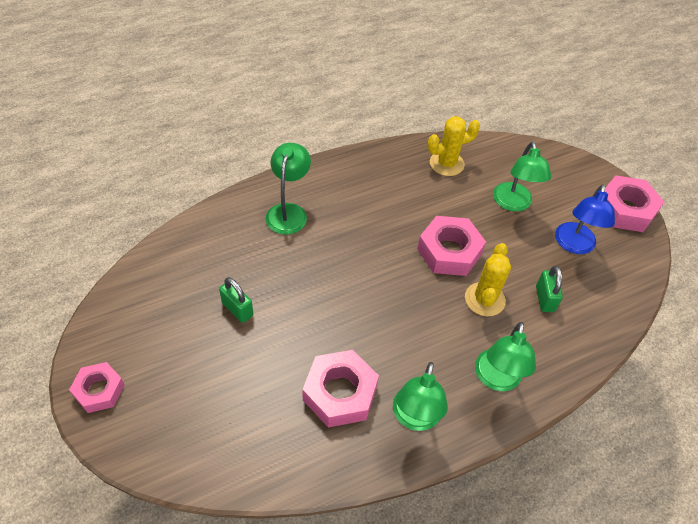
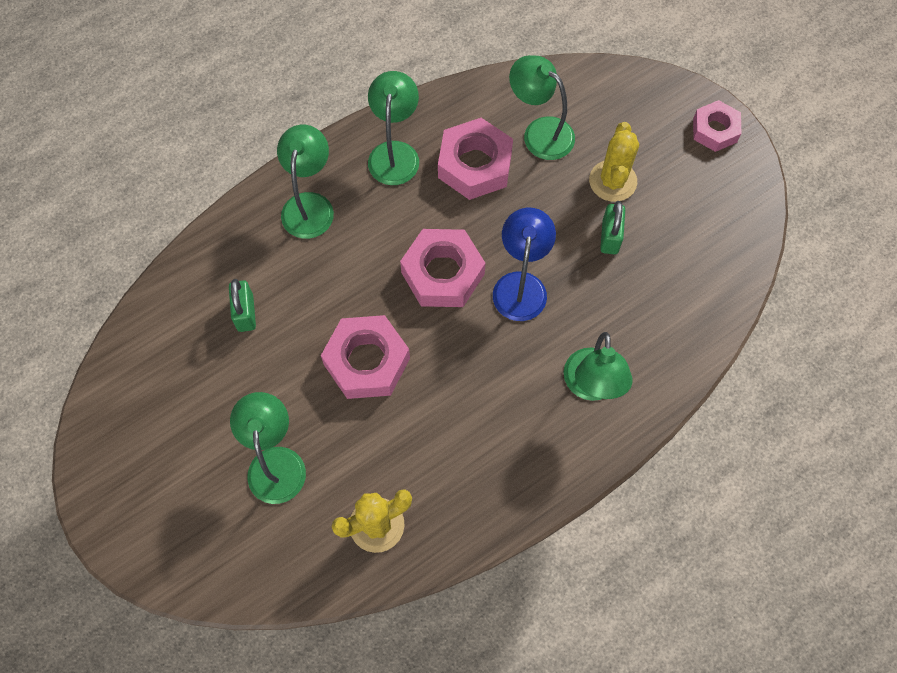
camera: 175 degrees right, 15 degrees up
(237, 309) = (610, 237): green padlock -> green padlock turned 60 degrees clockwise
(269, 417) = (540, 132): none -> green lamp
(484, 299) = (321, 299): yellow cactus -> yellow cactus (612, 181)
(574, 245) = (195, 403): blue lamp -> blue lamp (521, 285)
(625, 209) = (107, 483): pink nut -> pink nut (443, 273)

